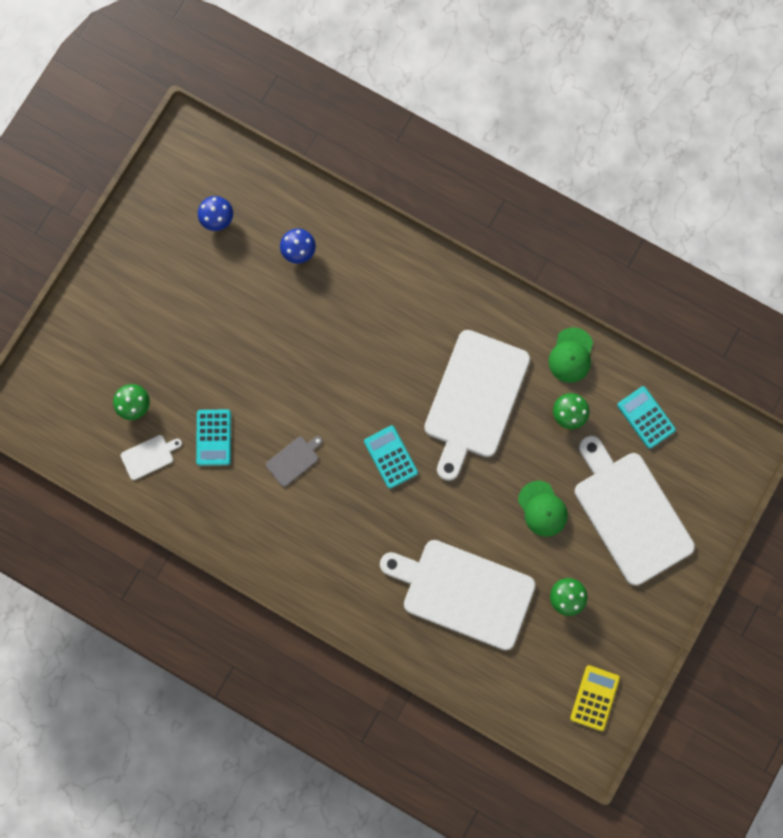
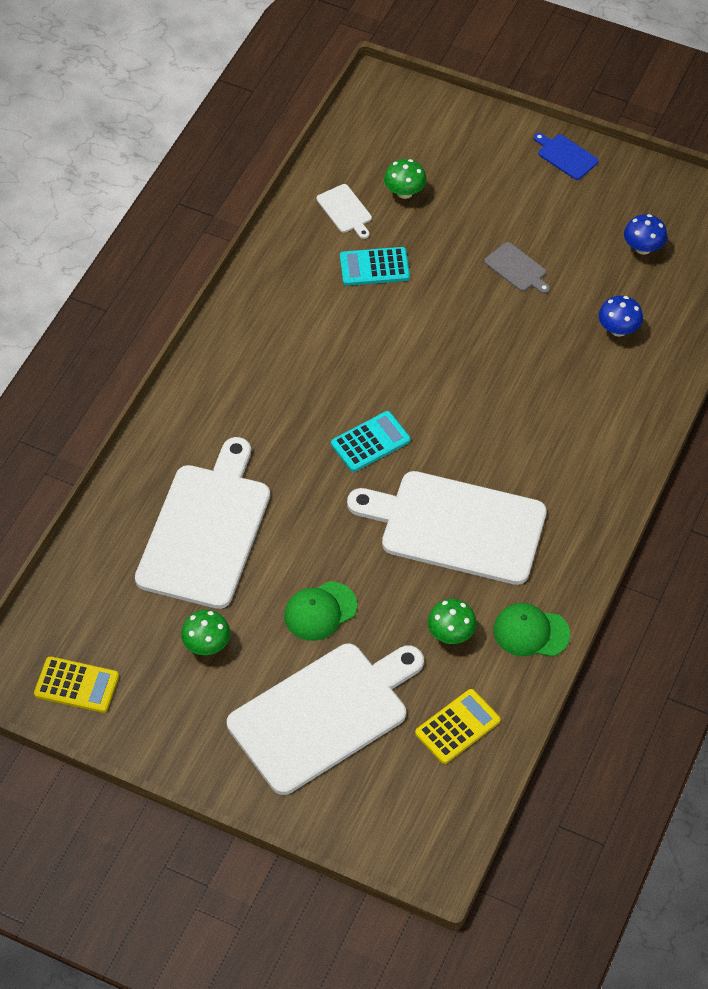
camera: 85 degrees right, 25 degrees down
(111, 266) = (566, 156): none -> blue cutting board
(294, 460) = (356, 345): grey cutting board -> grey cutting board (517, 268)
(646, 417) = (457, 727): turquoise calculator -> yellow calculator

